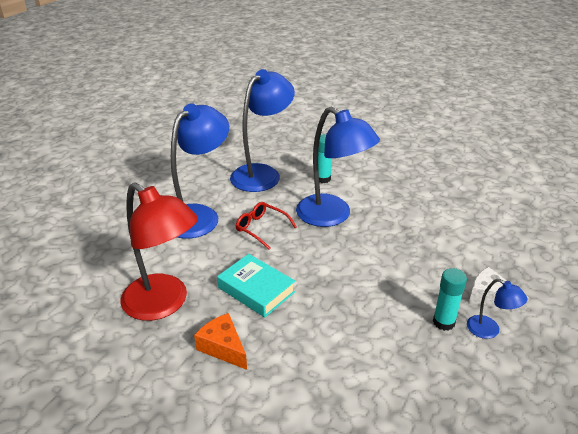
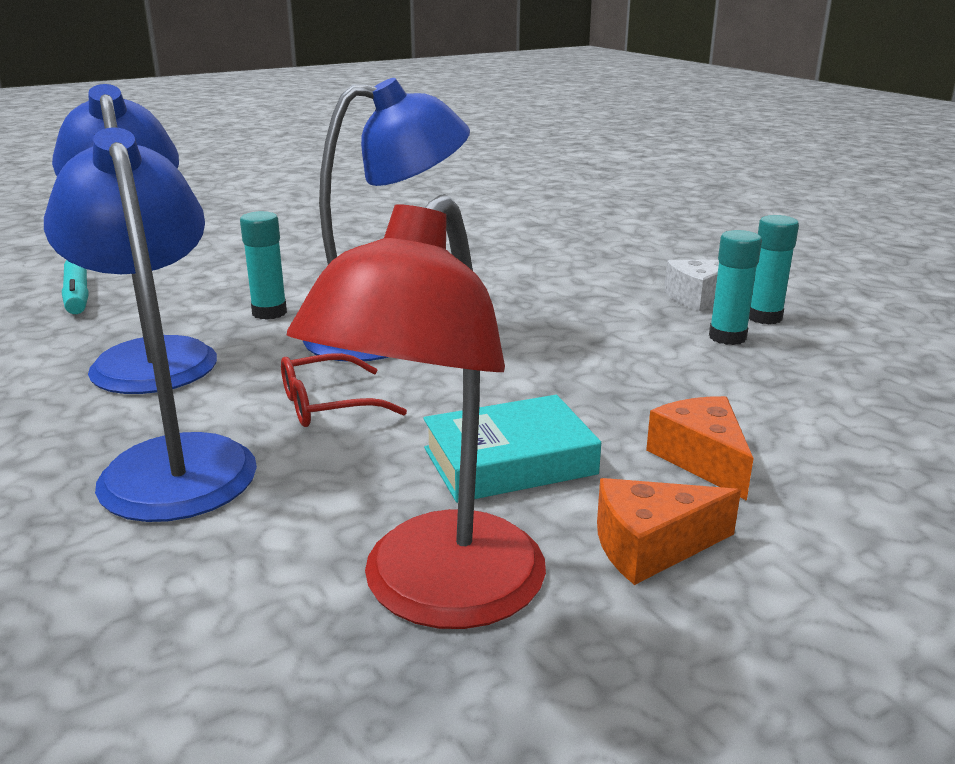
camera: 60 degrees left, 10 degrees down
(164, 304) = (437, 594): red lamp -> red lamp turned 135 degrees clockwise
(291, 133) = (77, 296): none -> turquoise marker
(300, 345) = (701, 459): none -> orange cheese
(489, 330) = (764, 317): blue lamp -> turquoise glue stick

